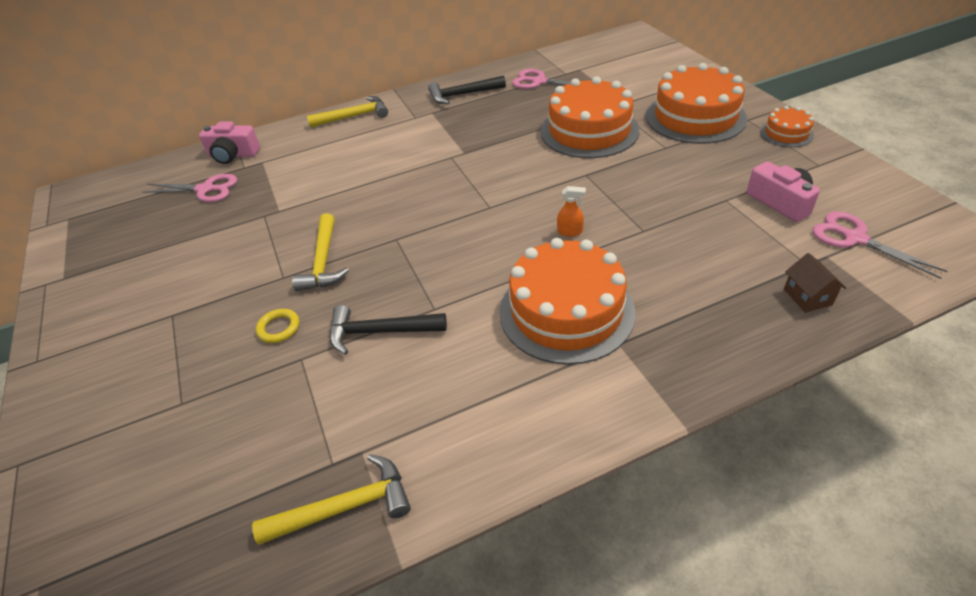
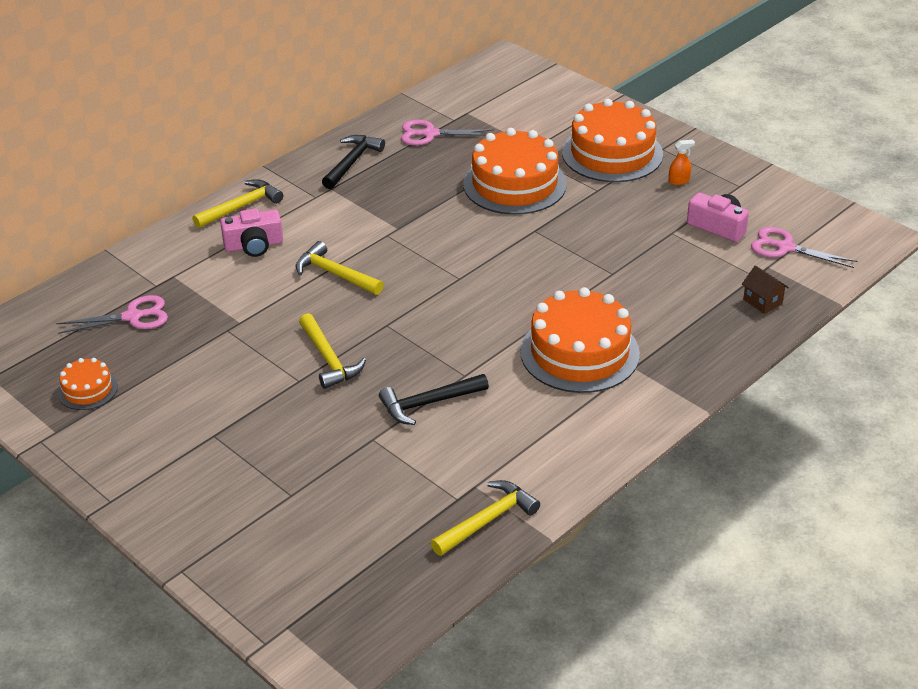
camera: 25 degrees left, 5 degrees down
(233, 155) = (129, 274): pink camera -> pink camera (254, 245)
(279, 328) = (332, 421): yellow ring -> none
(385, 183) = (335, 274): none -> yellow hammer
(462, 95) = (352, 162): black hammer -> black hammer turned 150 degrees clockwise
(570, 232) = (548, 287): orange spray bottle -> orange spray bottle (679, 181)
(786, 133) = (702, 158): orange cake -> orange cake (87, 389)

